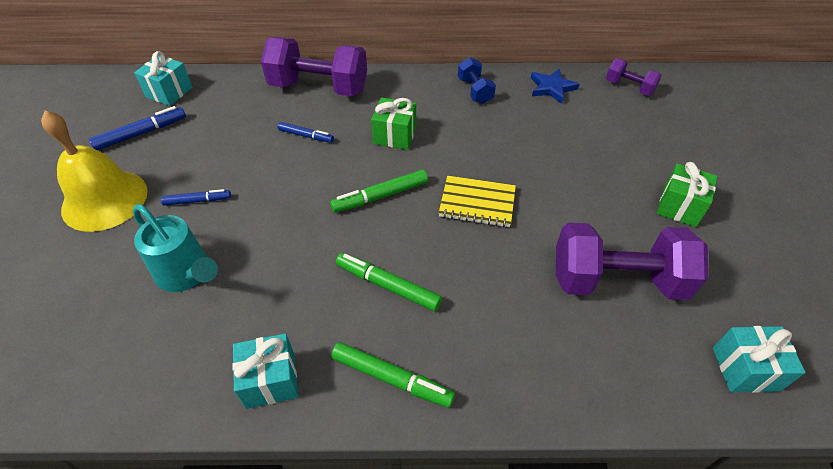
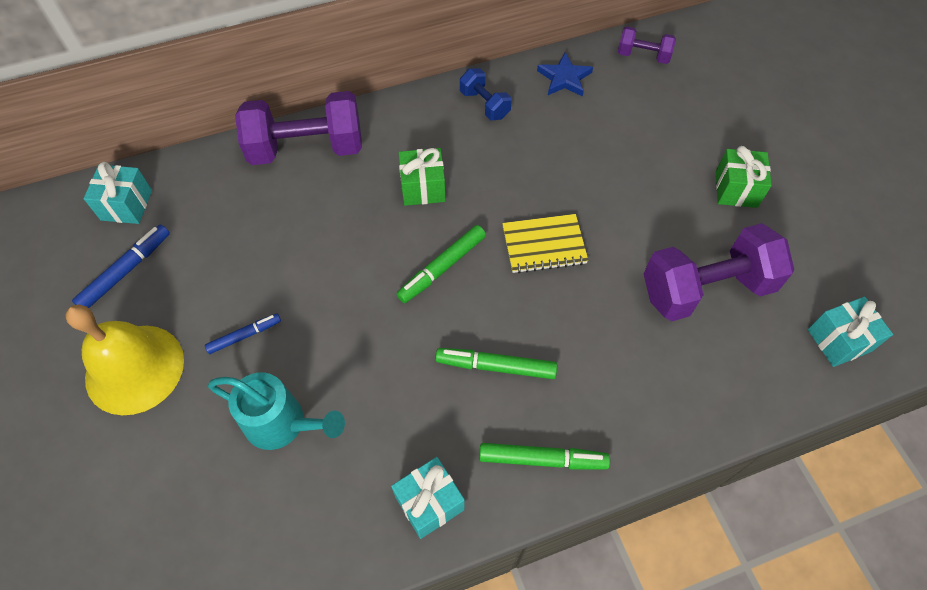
camera: 20 degrees left, 10 degrees up
(306, 136) = (324, 217): blue marker -> none

